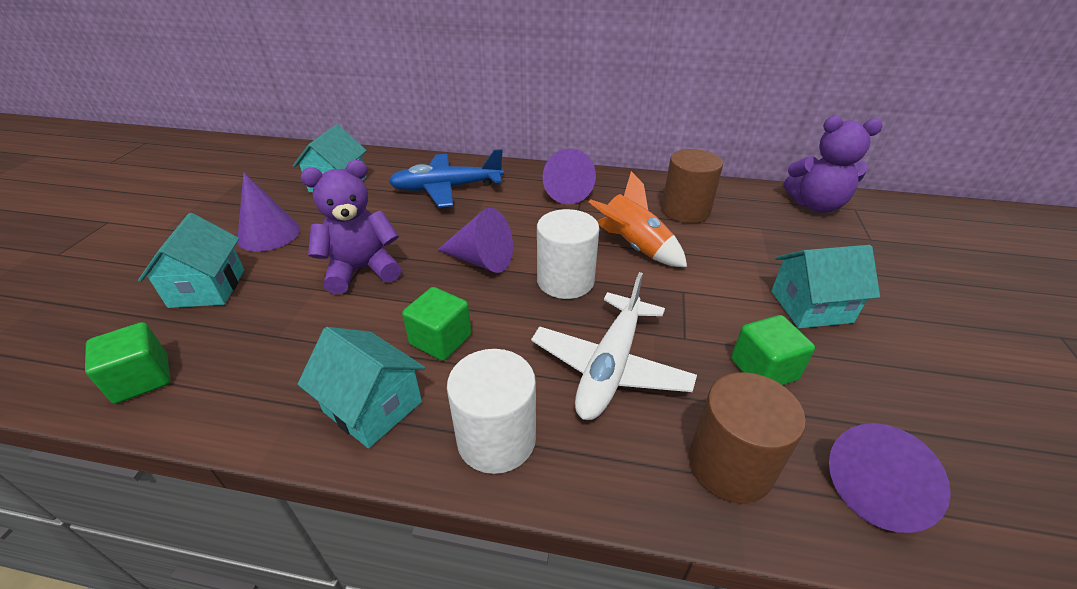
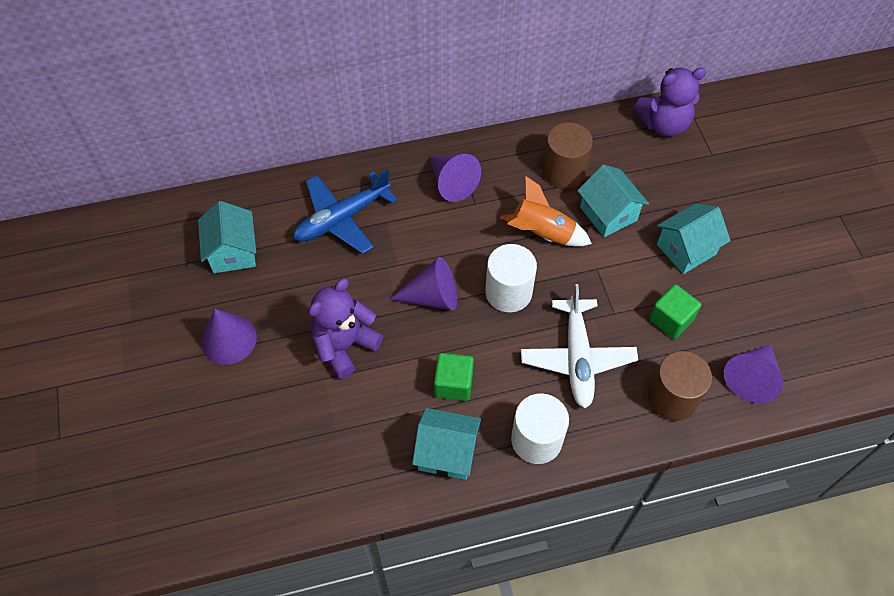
camera: 25 degrees left, 20 degrees up
(142, 379) = (273, 503): green cube -> none
(207, 288) = (236, 414): turquoise house -> turquoise house (608, 214)

